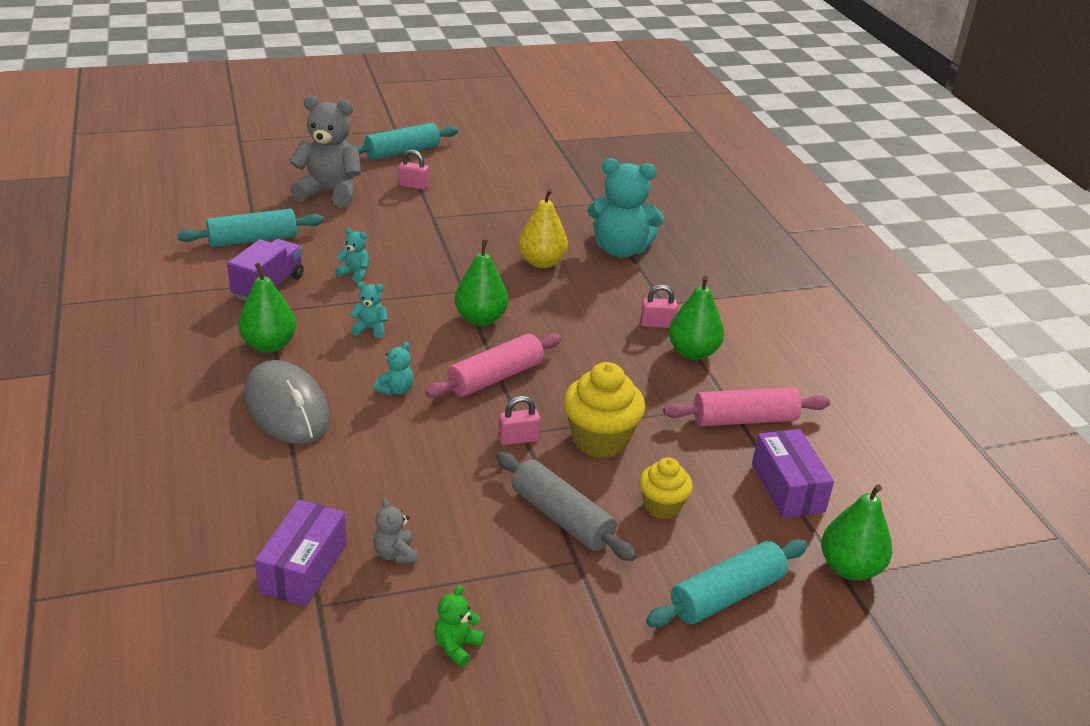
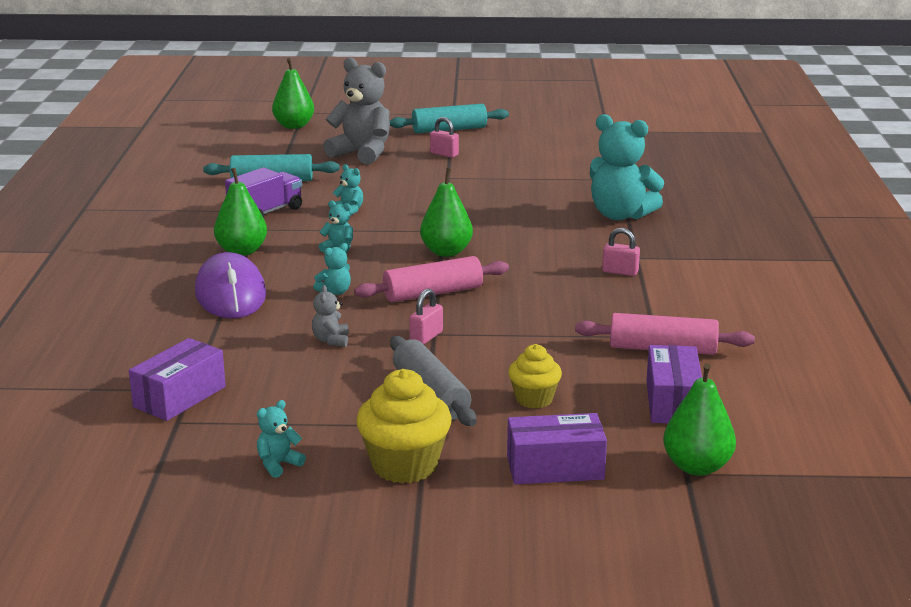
camera: 20 degrees right, 10 degrees down
(286, 408) = (230, 294): grey mouse -> purple mouse
(395, 554) = (264, 398): grey teddy bear -> grey teddy bear (331, 340)
(457, 646) = (278, 464): green teddy bear -> turquoise teddy bear
(518, 439) = (426, 337): pink padlock -> pink padlock turned 60 degrees counterclockwise
(541, 262) = (533, 217): yellow pear -> none
(600, 440) = (505, 346): yellow cupcake -> yellow cupcake (404, 465)
(693, 352) = (643, 295): green pear -> green pear (294, 126)
(727, 595) = (555, 468): turquoise rolling pin -> purple box

